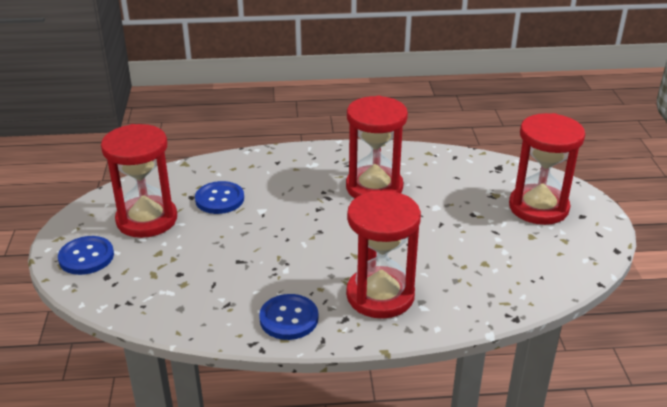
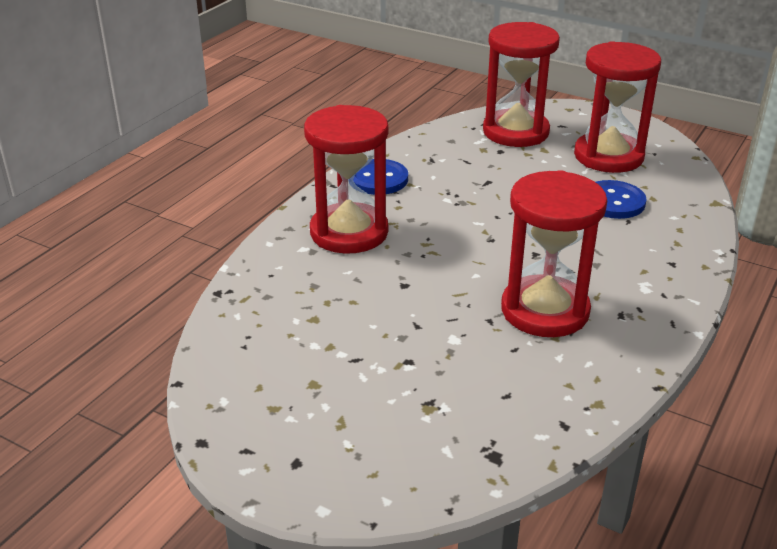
camera: 125 degrees right, 0 degrees up
(86, 257) = (571, 120): blue button -> none
(538, 207) = (359, 430): red hourglass -> red hourglass (515, 132)

